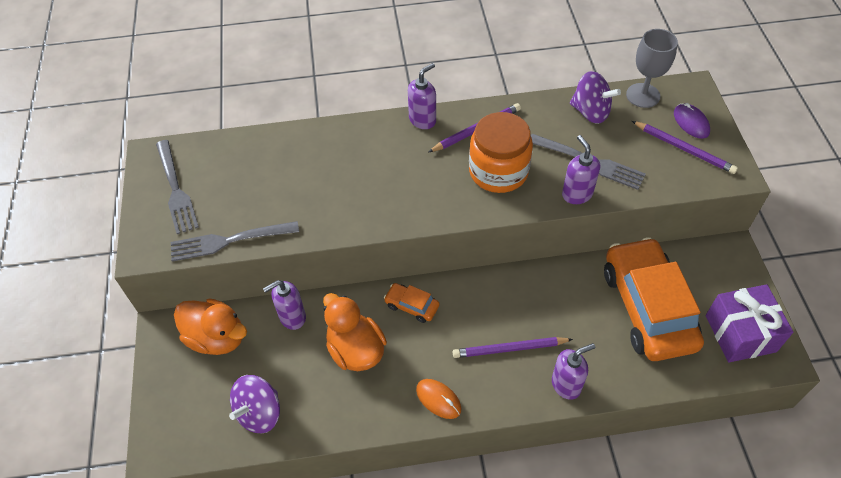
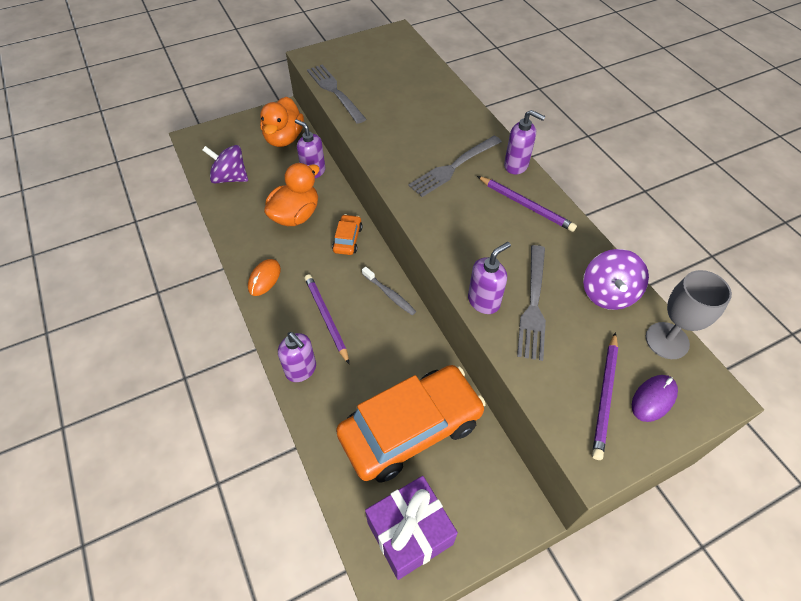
camera: 70 degrees right, 0 degrees up
(176, 189) = (370, 53): grey fork -> grey fork (453, 167)
(498, 171) = (482, 233): orange jar -> none
(498, 286) = (389, 294): none -> grey toothbrush

